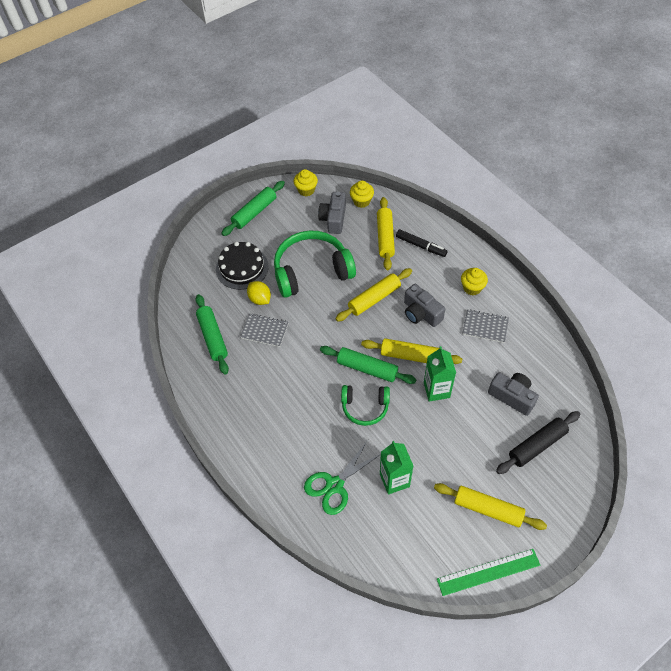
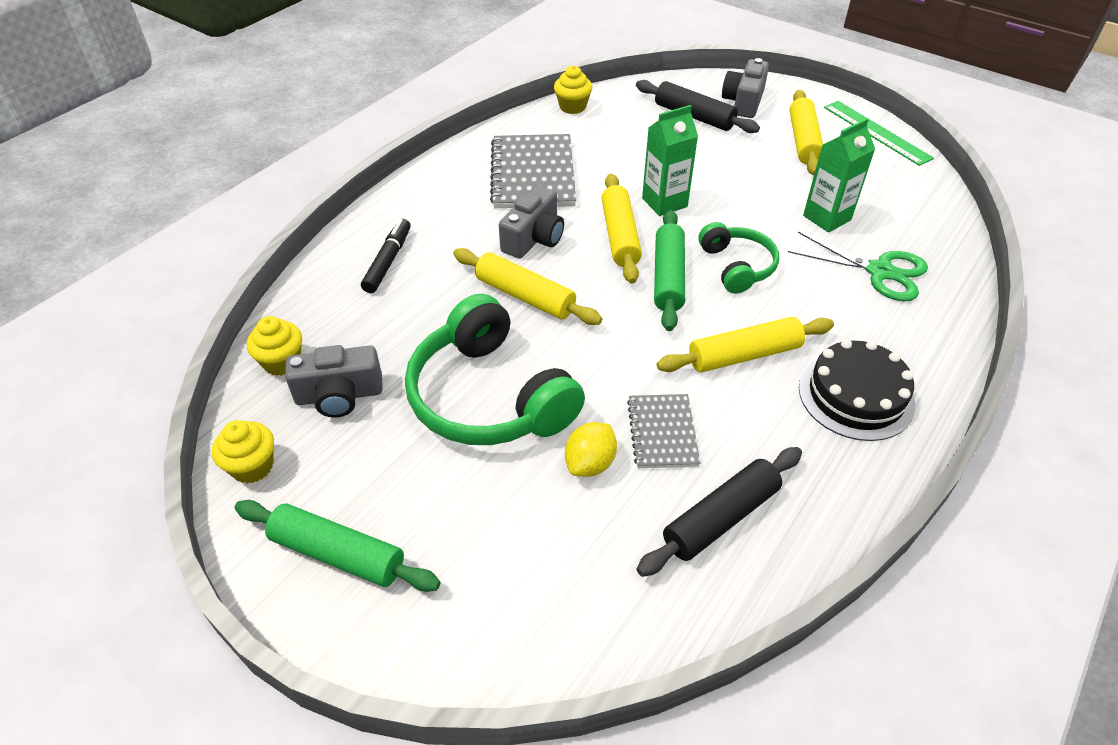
camera: 110 degrees left, 10 degrees down
(213, 337) = (720, 518): green rolling pin -> black rolling pin
(242, 268) = (517, 524): black cake -> black cake (856, 395)
(385, 237) = (376, 309): yellow rolling pin -> yellow rolling pin (744, 355)
(472, 288) = (464, 195): yellow cupcake -> yellow cupcake (572, 107)
(485, 327) = (533, 174): grey notebook -> grey notebook, size x1.76
(512, 396) = (636, 140): grey camera -> grey camera (743, 102)

